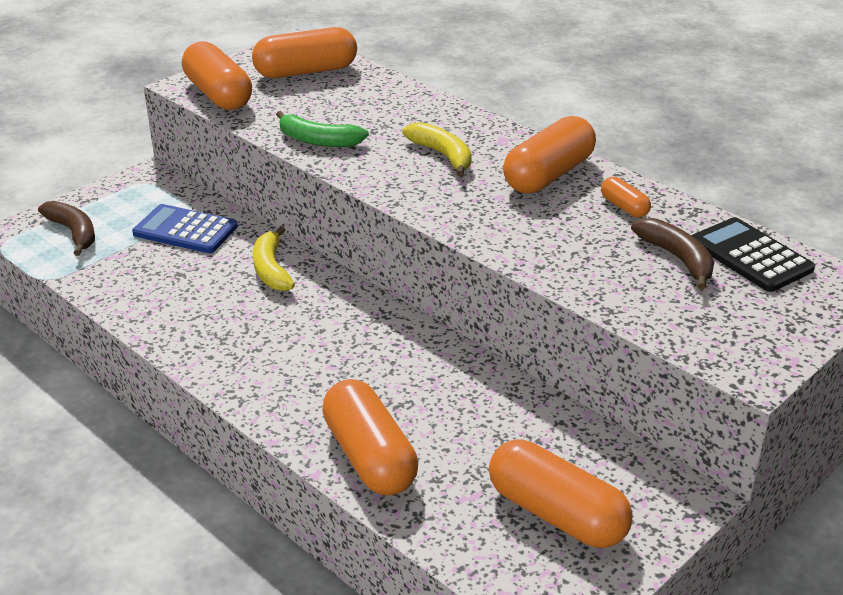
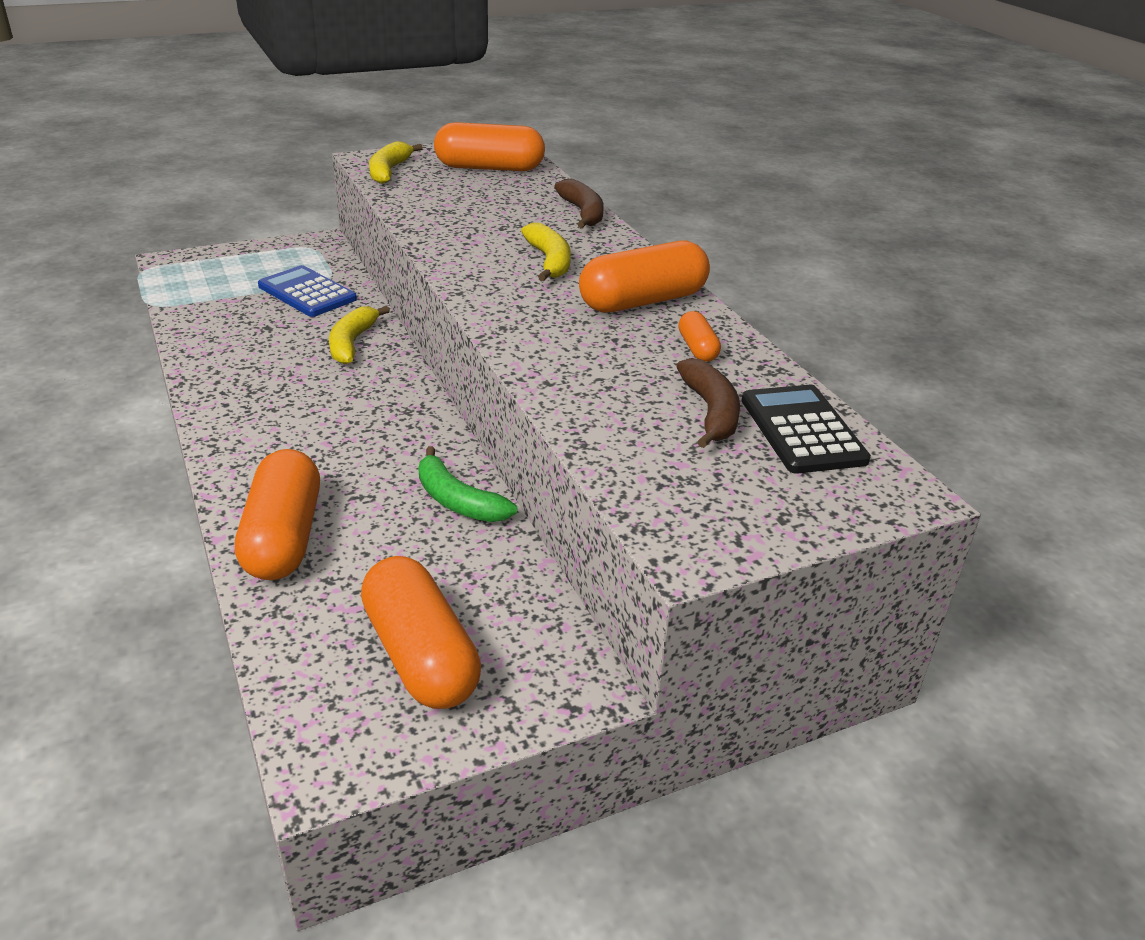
camera: 20 degrees right, 0 degrees up
(73, 233) = (211, 273): brown banana -> brown banana (583, 213)
(218, 95) = (389, 171): orange capsule -> yellow banana
(318, 140) = (440, 224): green banana -> green banana (458, 501)

